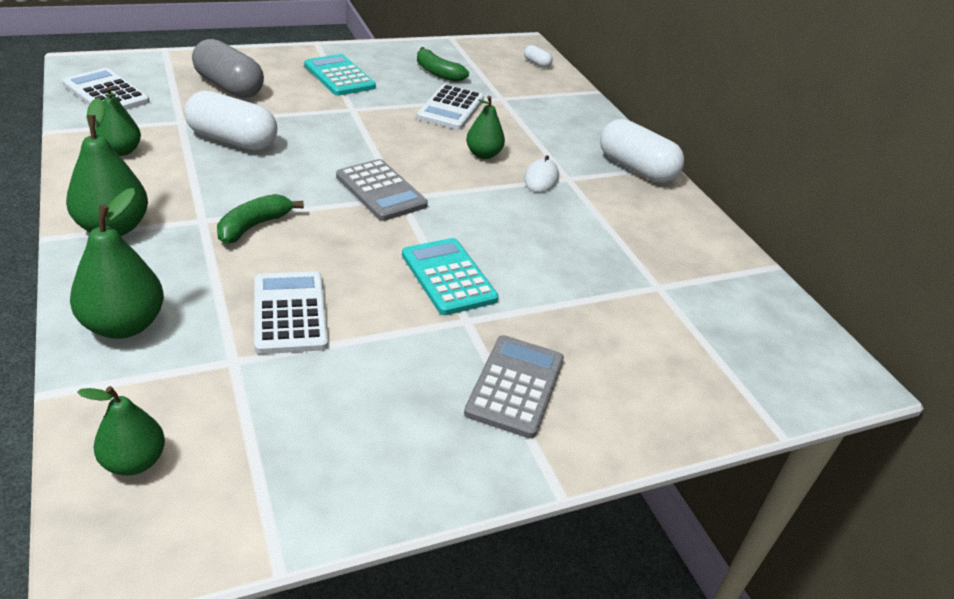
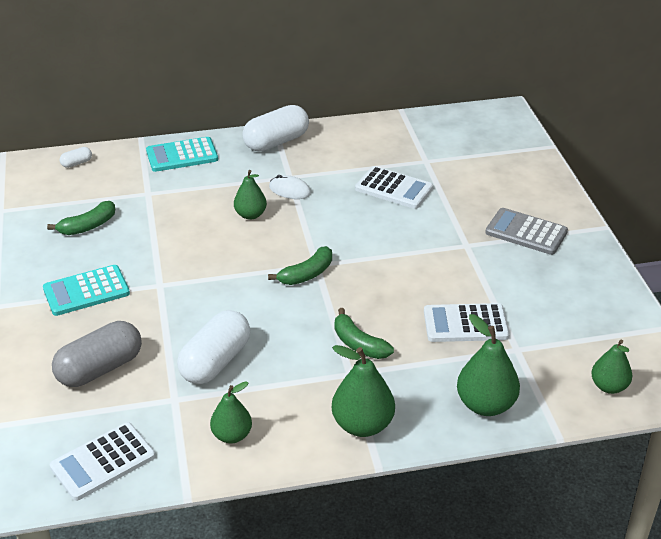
camera: 75 degrees left, 0 degrees up
(381, 191) = (307, 274): grey calculator -> green banana
(448, 277) = (420, 248): turquoise calculator -> turquoise calculator (182, 155)
(450, 108) = (165, 225): white calculator -> white calculator (394, 188)

